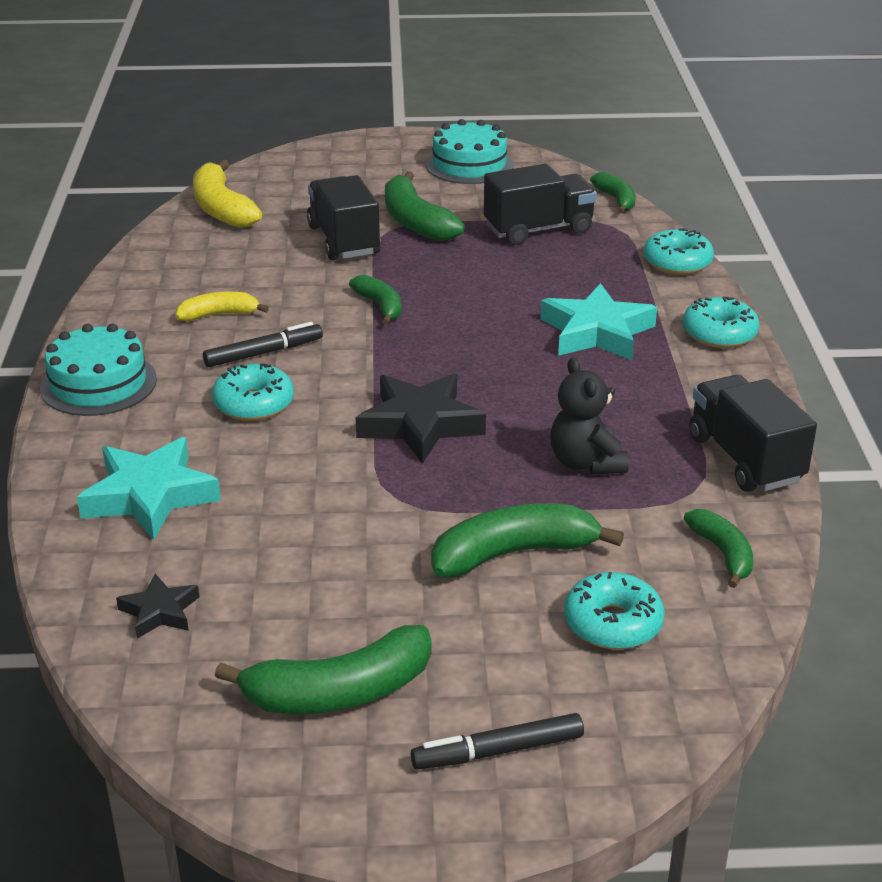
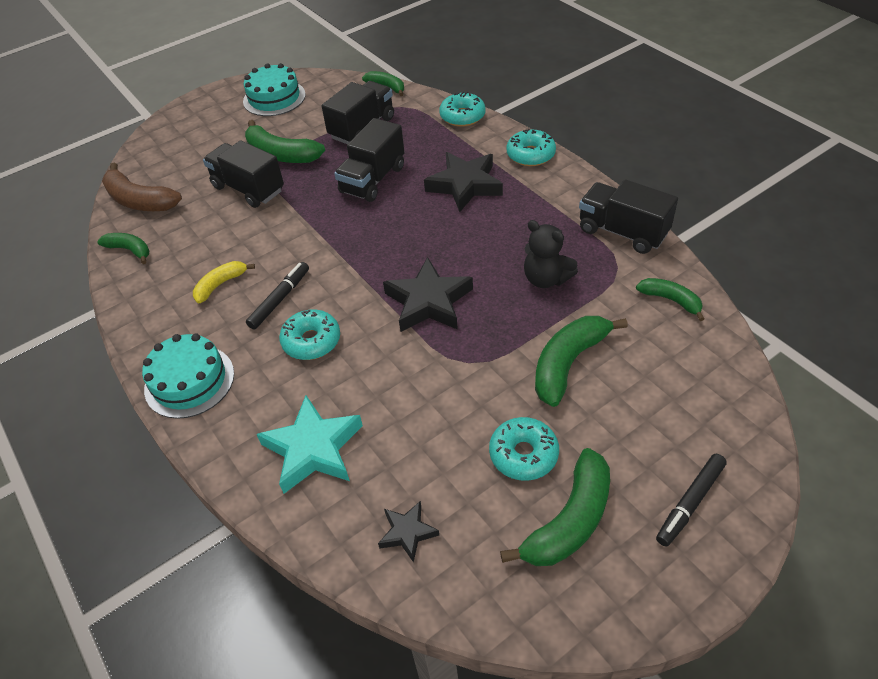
camera: 30 degrees left, 15 degrees up
(221, 209) = (139, 201): yellow banana -> brown banana
(380, 306) = (320, 227): green banana -> green banana (130, 250)
(492, 284) = (373, 180): none -> black truck
(597, 332) = (465, 185): turquoise star -> black star
(612, 623) = (663, 379): turquoise donut -> turquoise donut (523, 454)

